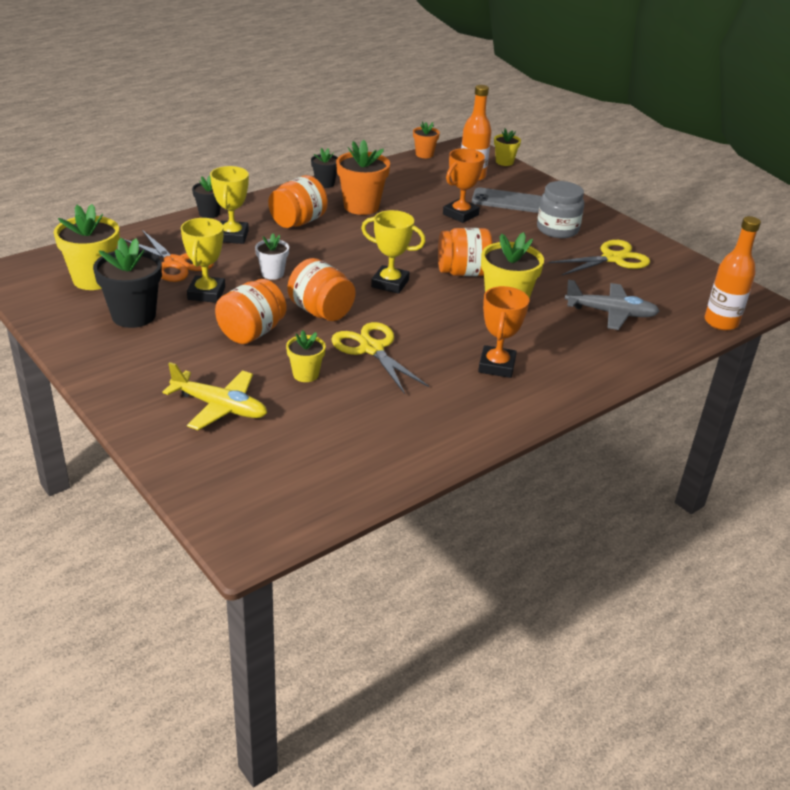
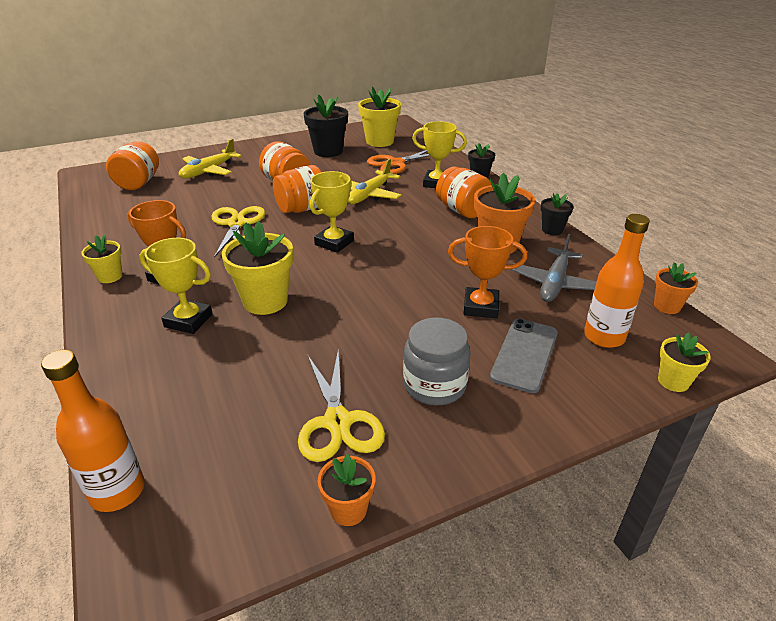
camera: 105 degrees right, 0 degrees up
(206, 293) = (348, 172): yellow trophy -> yellow trophy (188, 320)
(272, 273) = (369, 195): white flower pot -> yellow plane
(305, 374) = (222, 197): yellow flower pot -> yellow flower pot (110, 276)
(372, 349) = (236, 224): yellow scissors -> yellow scissors turned 75 degrees counterclockwise
(460, 214) = (480, 307): orange trophy -> orange trophy turned 45 degrees counterclockwise
(463, 272) = (341, 286): orange jar -> orange jar (138, 183)
(611, 313) = (207, 377): grey plane -> grey plane (554, 283)
(669, 249) = (348, 509): none -> orange flower pot

